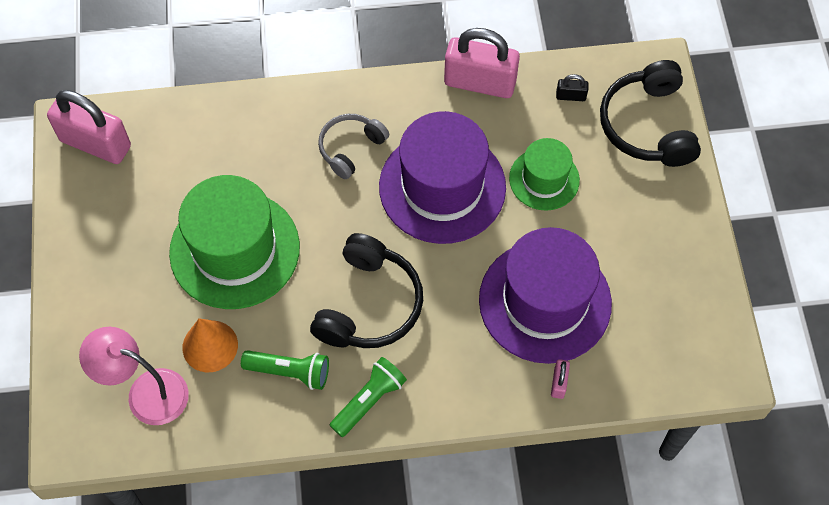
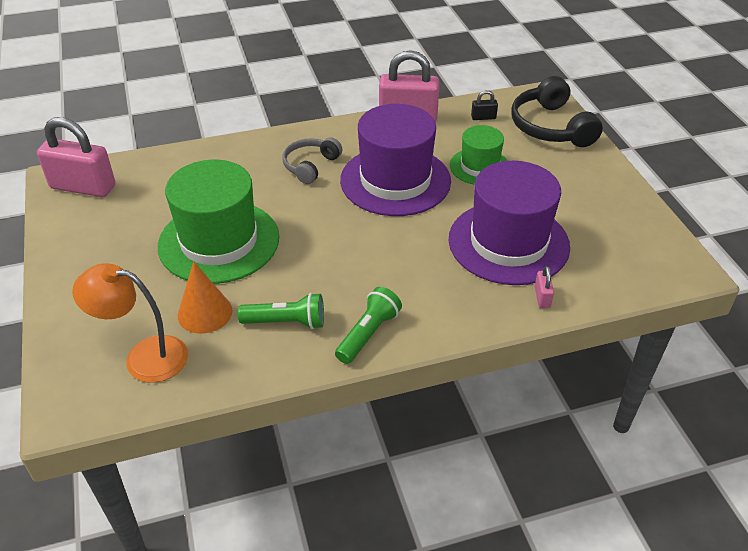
camera: 10 degrees left, 20 degrees down
(146, 392) = (144, 357): pink lamp -> orange lamp
(369, 304) = (351, 264): black headphones -> none

